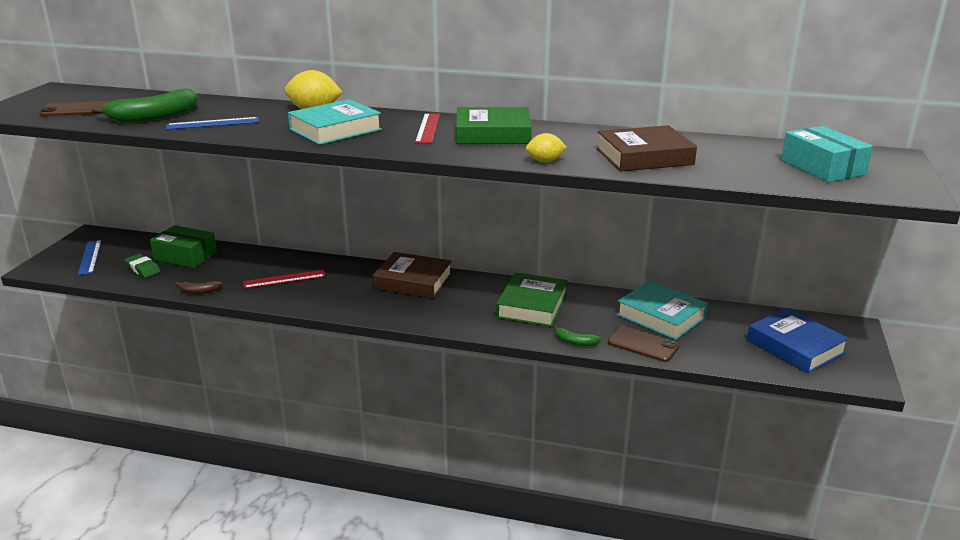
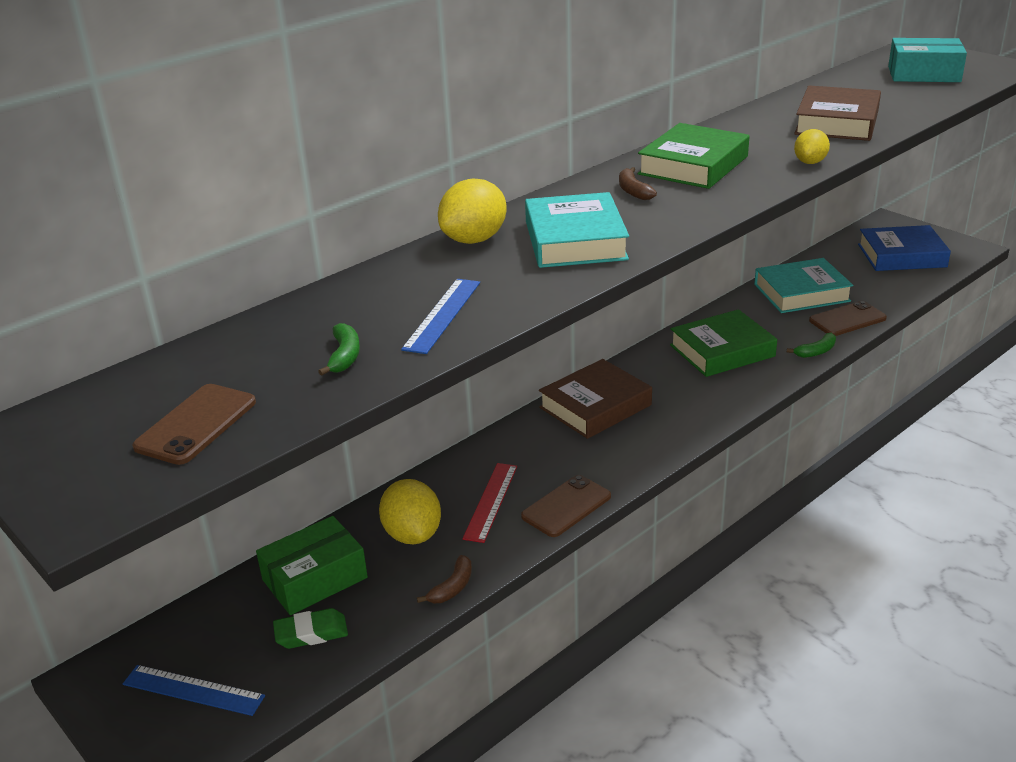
camera: 55 degrees left, 5 degrees up
(154, 117) = (344, 356): green banana -> green banana, size x0.49
(238, 268) = (412, 534): none -> yellow lemon
(296, 302) = (566, 506): none -> brown phone
(428, 128) = (633, 191): red ruler -> brown banana
(532, 305) = (722, 351): green book -> green book turned 75 degrees counterclockwise

